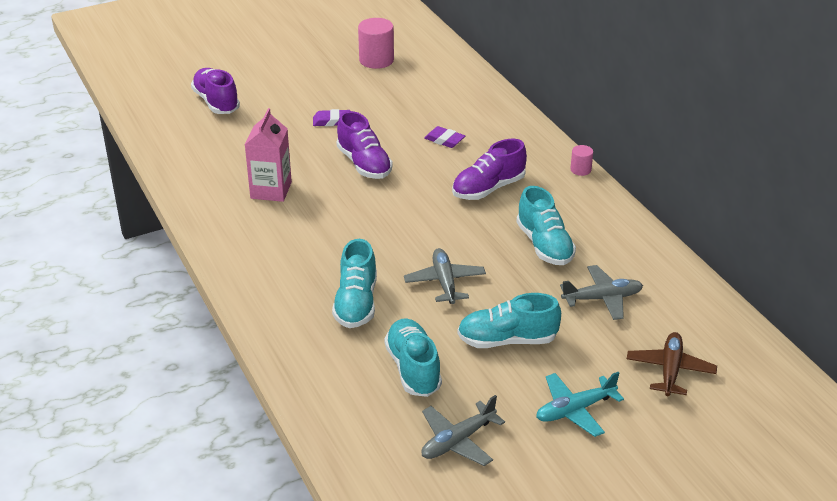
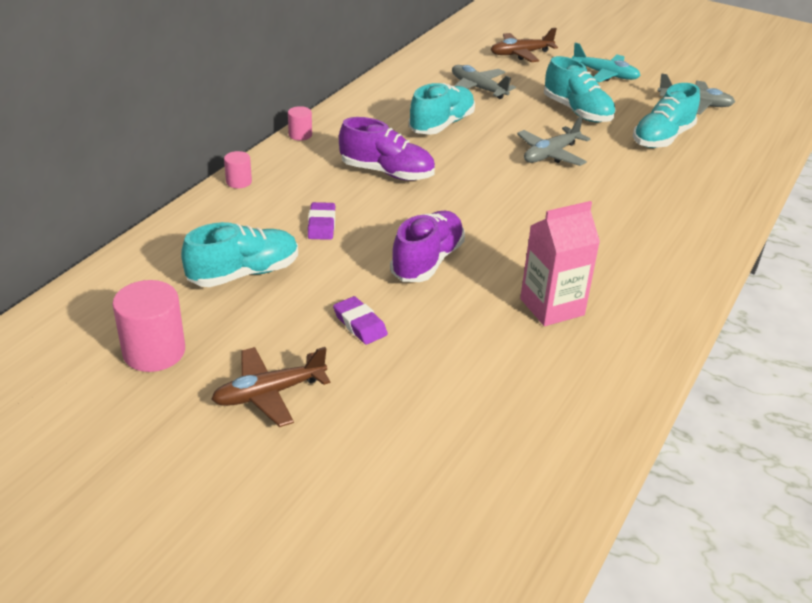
camera: 125 degrees left, 0 degrees up
(216, 102) = (417, 467): purple shoe -> none
(310, 81) = (269, 393): none -> brown plane
(356, 303) = (636, 186): turquoise shoe -> turquoise shoe (244, 273)
(529, 125) = (239, 182): none -> pink cylinder

